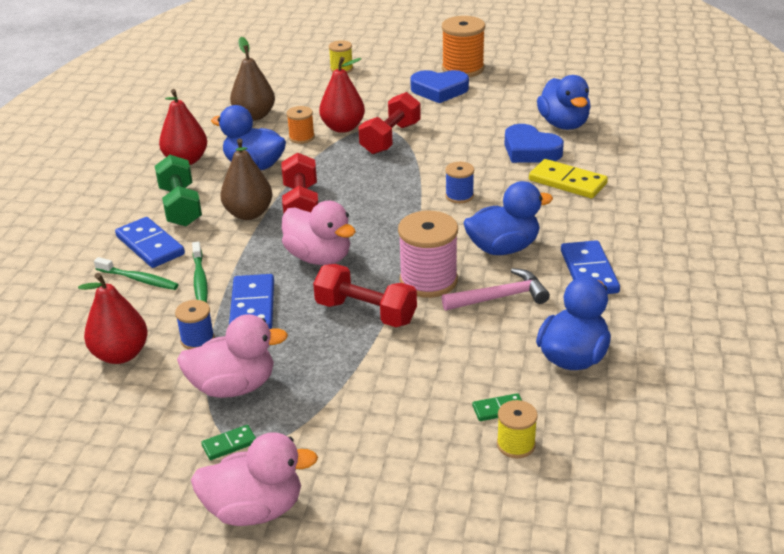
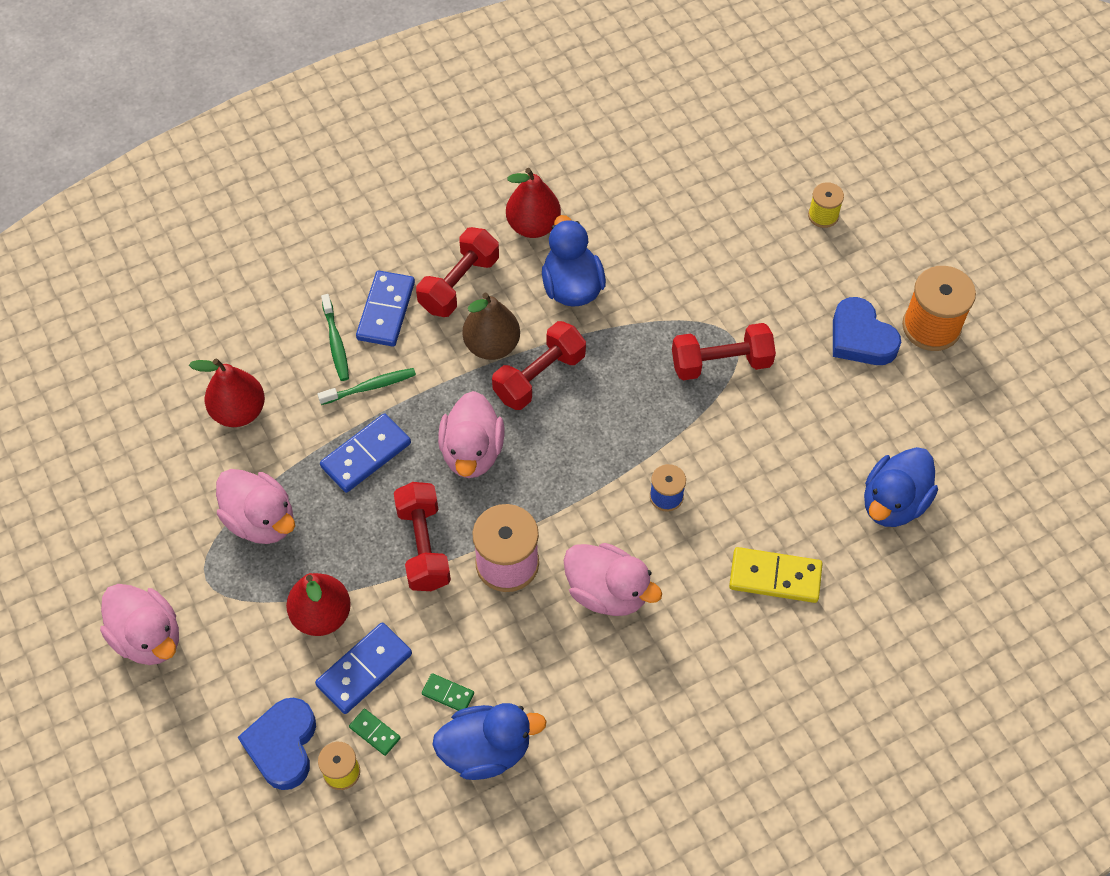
camera: 50 degrees right, 25 degrees up
(180, 206) = (459, 284): green dumbbell -> red dumbbell
(197, 339) = (295, 449): blue spool -> none
(200, 279) = (370, 387): green toothbrush -> green toothbrush turned 150 degrees counterclockwise
(229, 444) = (199, 568): green domino -> green domino (448, 694)
(254, 116) = (659, 215): brown pear -> none
(301, 137) = (655, 286): orange spool -> none
(343, 128) = (704, 307): red pear -> red pear (322, 615)
(500, 297) = (527, 638): pink hammer -> none
(503, 248) = (607, 592): blue duck -> pink duck
(530, 150) = (809, 504): blue heart -> blue heart (283, 745)
(567, 182) = (775, 577): yellow domino -> yellow domino turned 75 degrees counterclockwise
(589, 272) = (627, 689): blue domino -> blue domino (364, 670)

